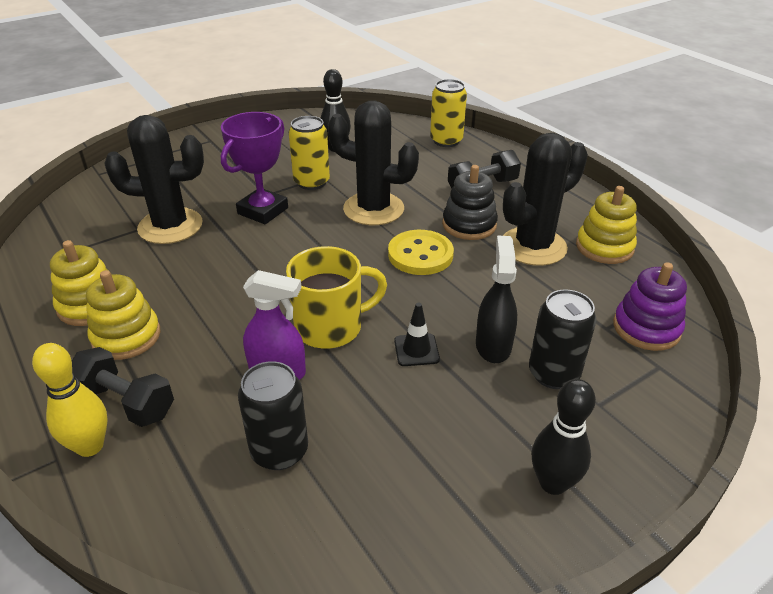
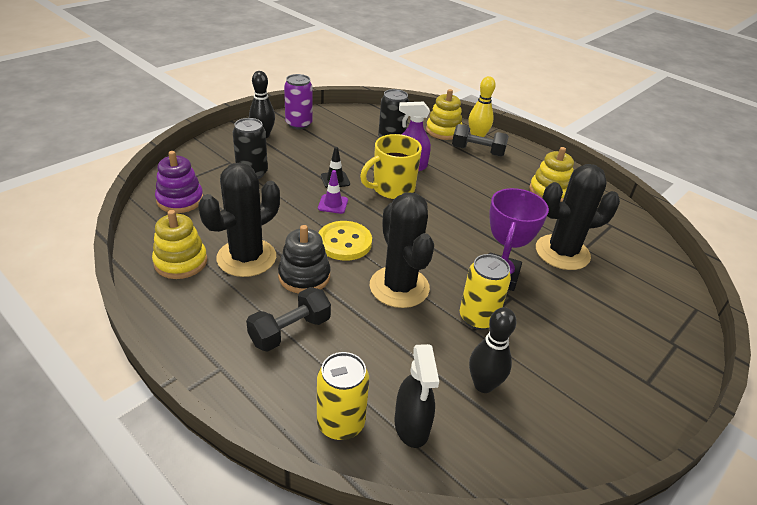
camera: 165 degrees right, 0 degrees up
(126, 337) = (508, 177): yellow stacking toy -> yellow stacking toy (443, 131)
(373, 209) = (399, 287): black cactus -> black cactus turned 60 degrees clockwise
(426, 306) = (333, 204): none -> purple traffic cone
(475, 524) = (299, 124): none -> purple can
(493, 345) = (287, 185): black spray bottle -> black spray bottle (411, 426)

